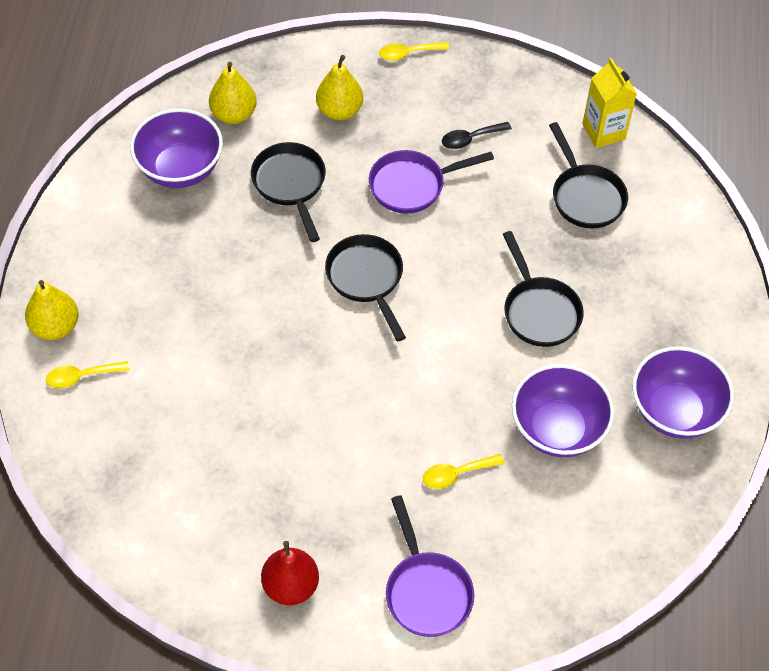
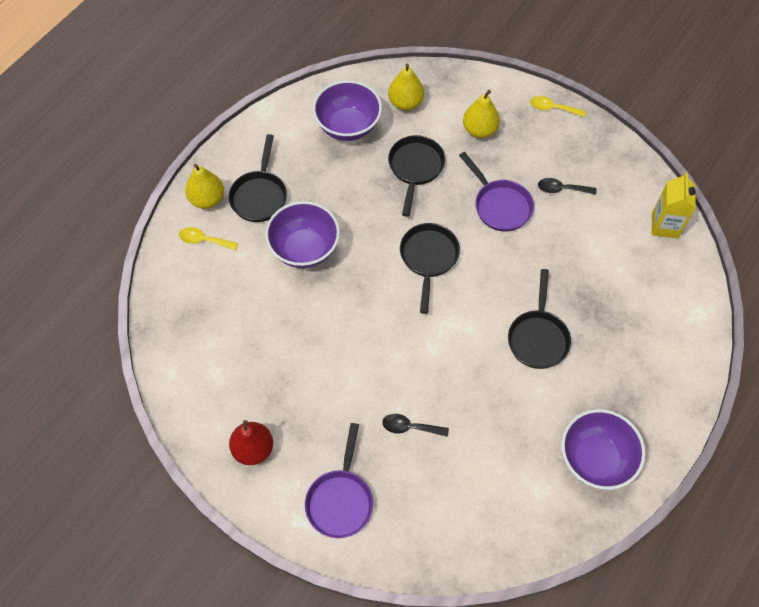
camera: 30 degrees right, 5 degrees up
(412, 185) = (500, 205): purple pan -> purple pan turned 135 degrees counterclockwise
(456, 474) = (409, 427): yellow spoon -> black spoon
(557, 429) = (500, 430): purple bowl -> purple bowl (304, 249)
(585, 196) = (622, 268): black pan -> black pan (260, 195)

